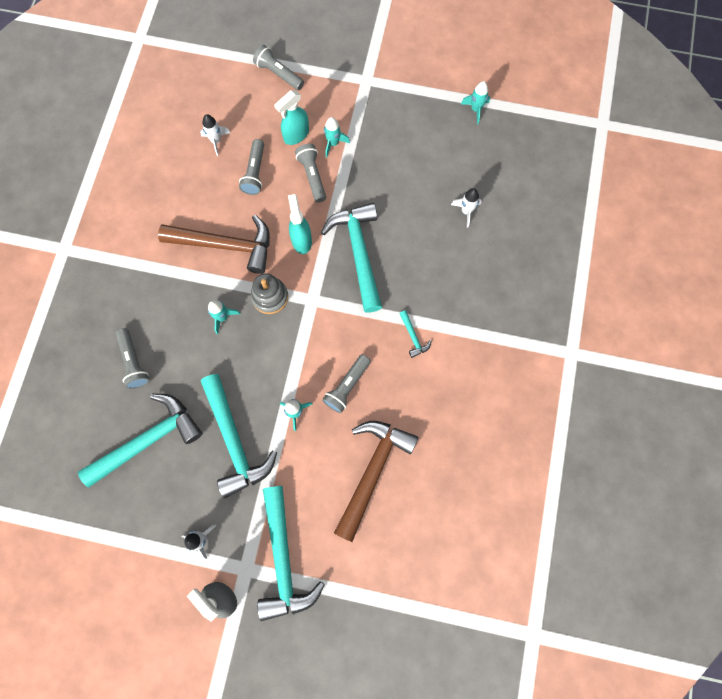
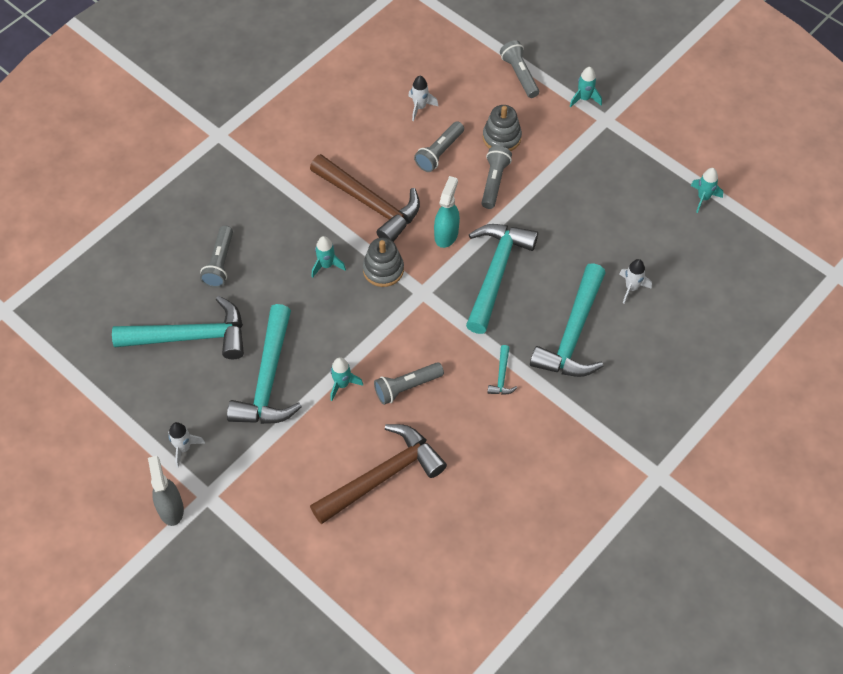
camera: 30 degrees right, 15 degrees down
(283, 559) = (247, 507): turquoise hammer -> turquoise hammer (573, 334)
(296, 135) = (501, 137): turquoise spray bottle -> grey stacking toy
(333, 143) = (534, 162): turquoise rocket -> turquoise rocket (584, 99)

